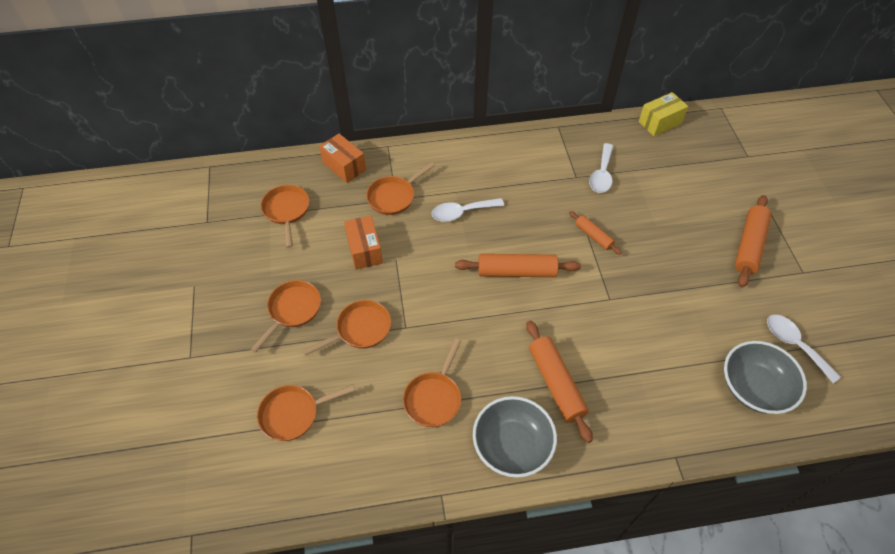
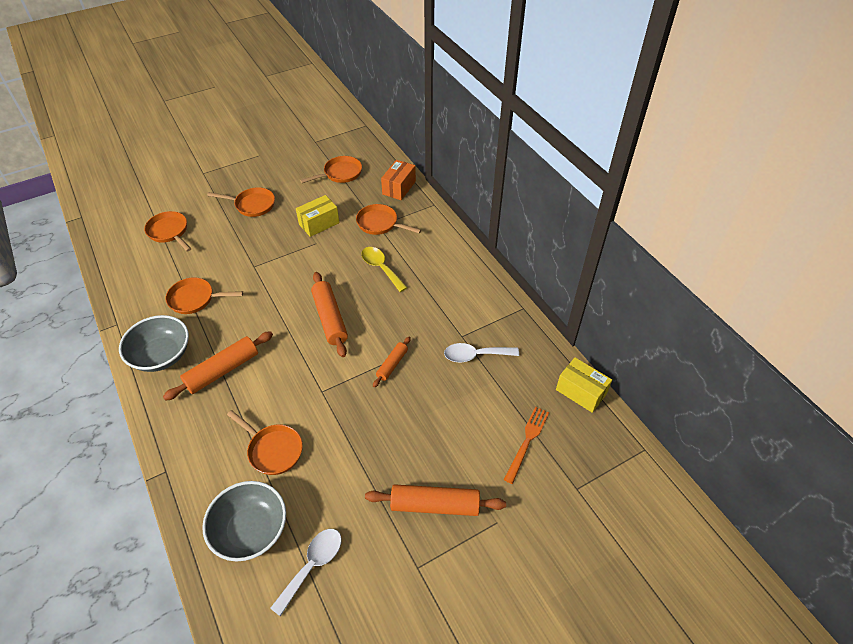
camera: 70 degrees right, 5 degrees down
(360, 329) = (245, 243): orange pan -> orange pan (273, 450)
(364, 250) = (319, 224): orange box -> yellow box
(462, 212) = (381, 268): white spoon -> yellow spoon
(700, 170) = (527, 441): none -> orange fork

